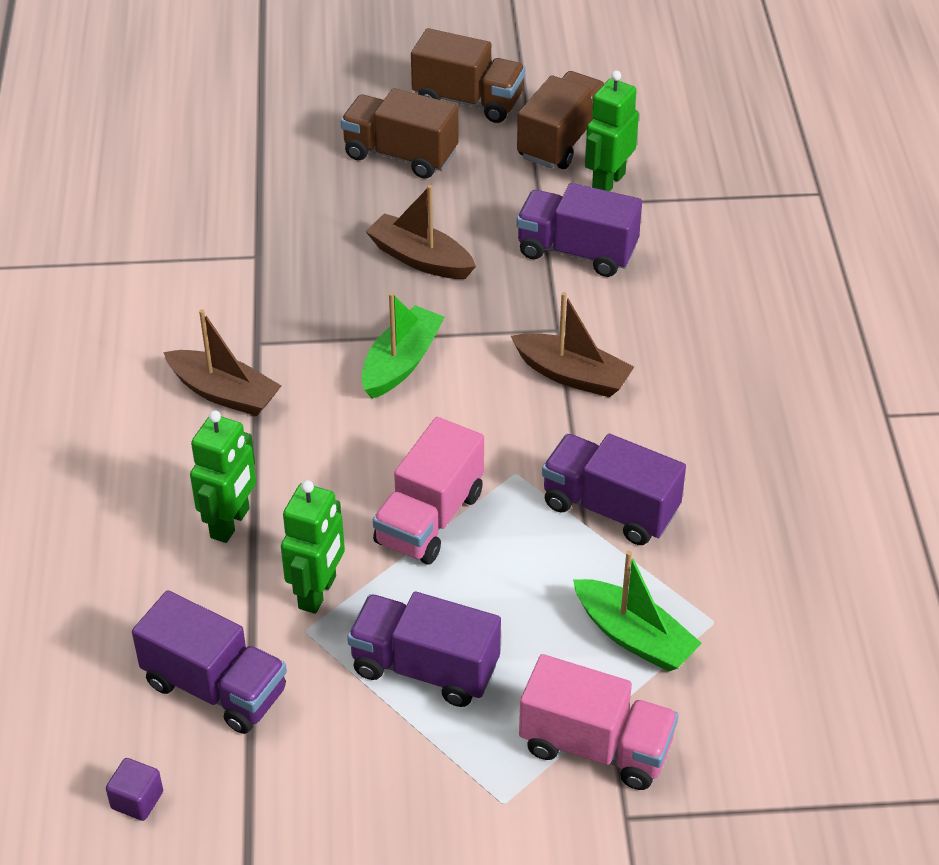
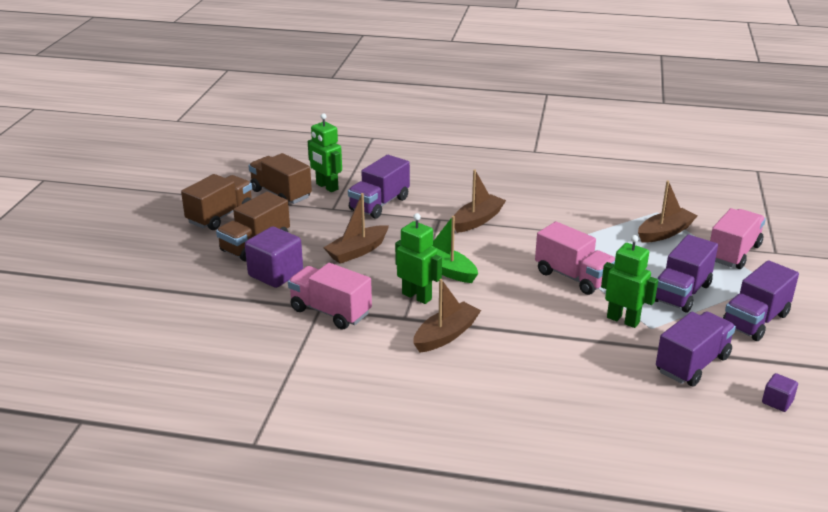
camera: 75 degrees left, 15 degrees down
(230, 523) = (562, 345): green robot -> green robot (417, 296)
(251, 268) = (330, 312): none -> pink truck
(330, 194) = (275, 274): none -> purple cube
(610, 508) = (578, 225): purple truck -> purple truck (755, 320)
(633, 636) = (664, 233): green boat -> brown boat

